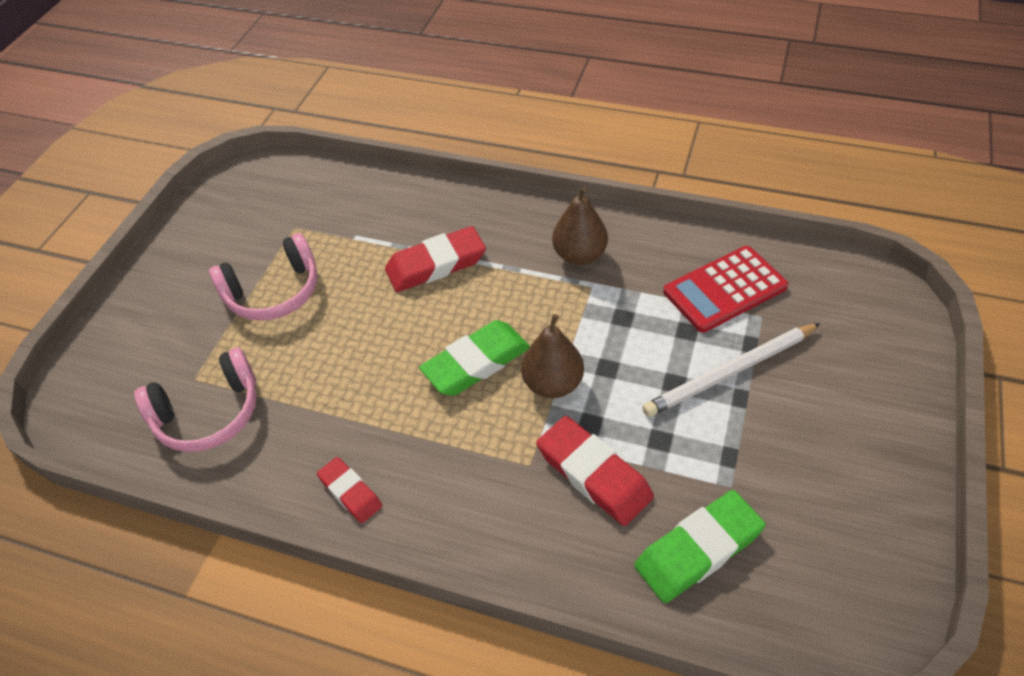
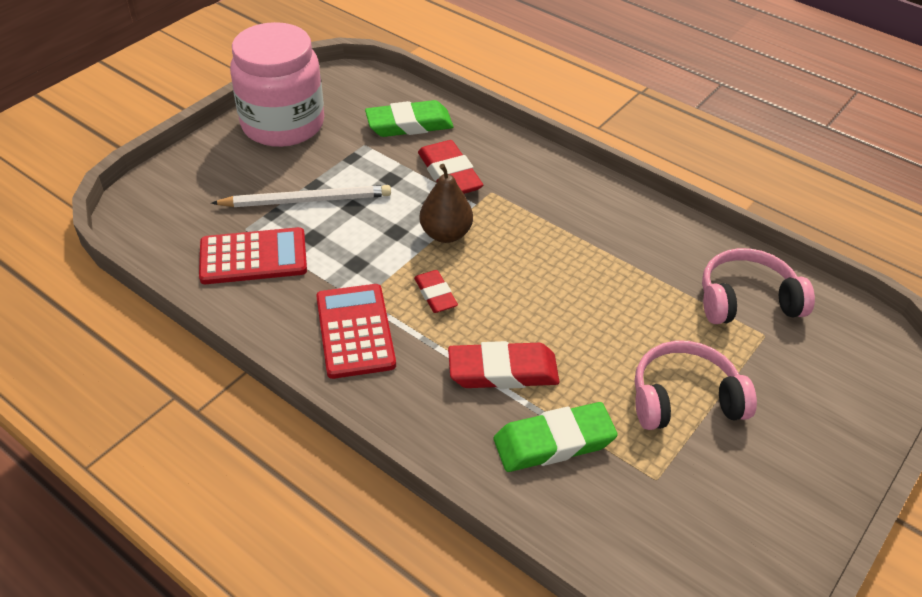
camera: 165 degrees left, 5 degrees down
(350, 492) = (629, 213): red eraser -> red eraser (435, 294)
(476, 363) = (501, 268): green eraser -> green eraser (554, 442)
(579, 255) = (355, 331): brown pear -> red calculator
(860, 481) = (283, 124): none -> pink jar

